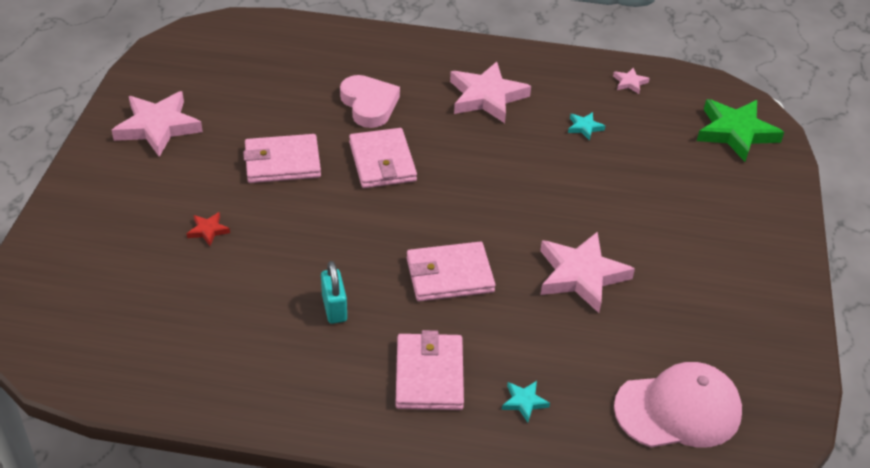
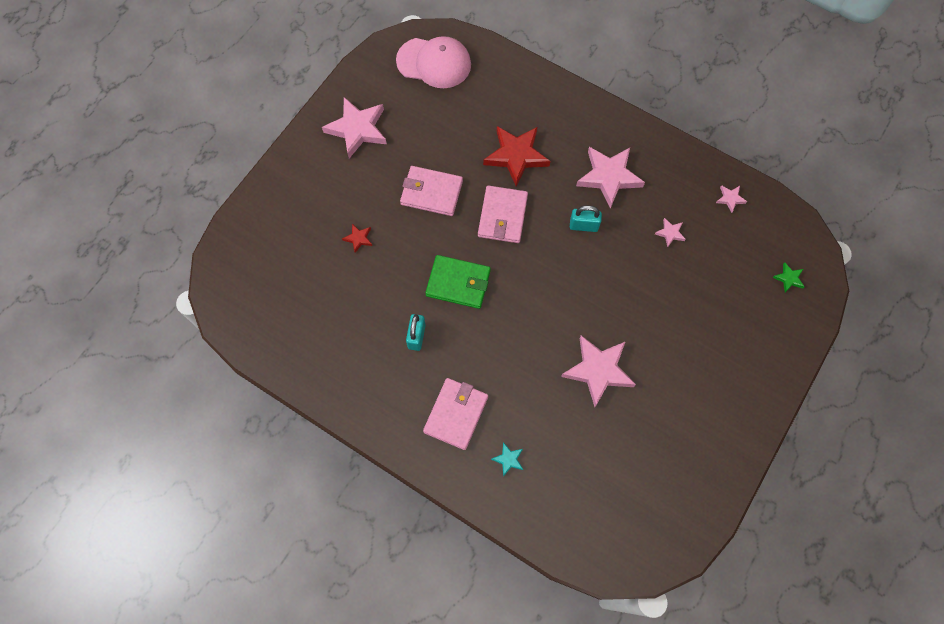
camera: 25 degrees right, 25 degrees up
(361, 239) = (458, 283): none -> green wallet
(369, 105) = (516, 156): pink heart -> red star
(449, 275) = (505, 337): pink wallet -> none
(483, 146) = (583, 225): none -> turquoise padlock
(584, 127) = (670, 233): turquoise star -> pink star
(678, 410) = (609, 506): pink cap -> pink cap (434, 63)
(735, 132) = (788, 278): green star -> green star, size x0.45

